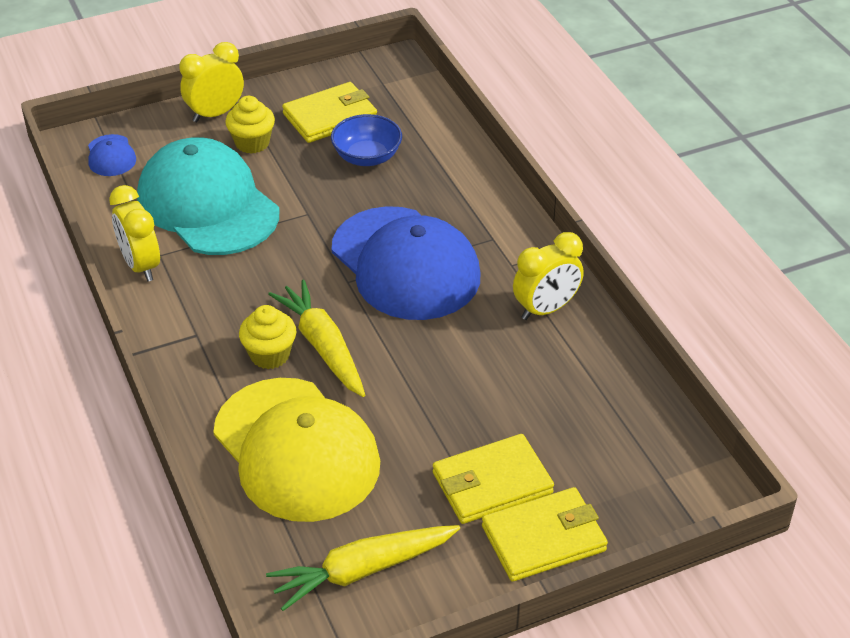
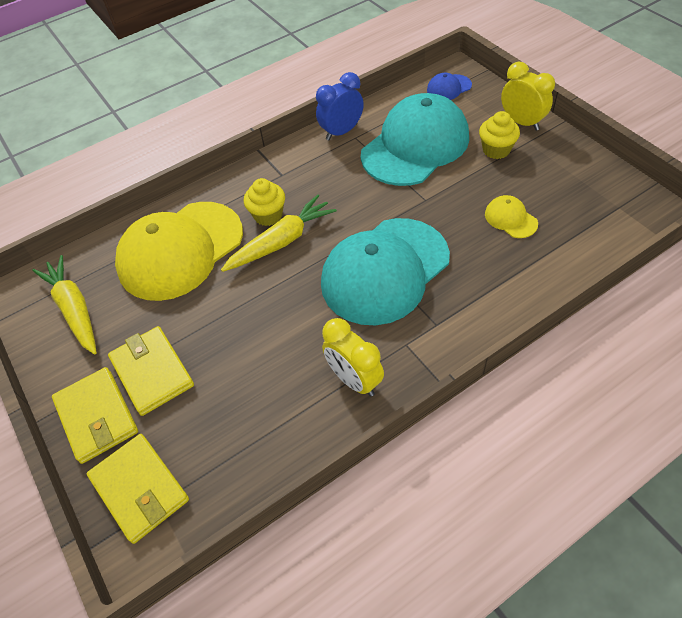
camera: 85 degrees right, 10 degrees up
(141, 266) = (341, 132): yellow clock -> blue clock
(330, 117) = (552, 185): yellow wallet -> yellow wallet (140, 489)
(367, 157) = (510, 219): blue bowl -> yellow cap
(405, 264) = (385, 271): blue cap -> turquoise cap

